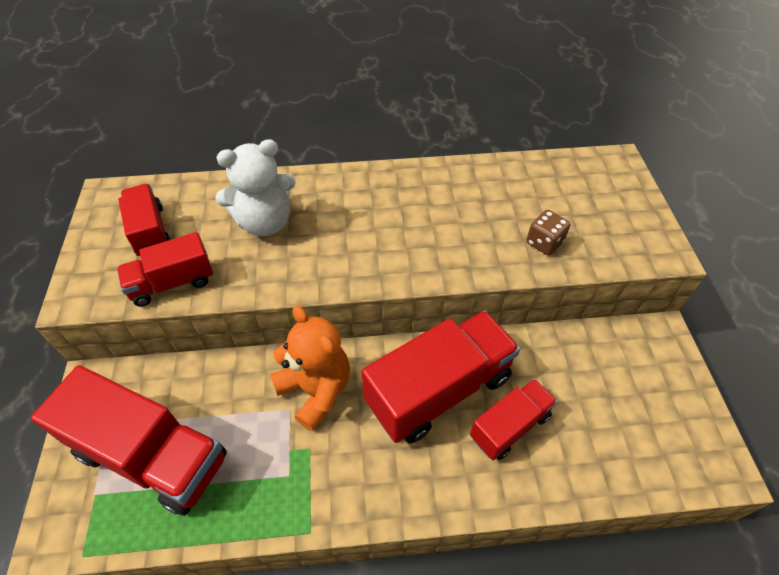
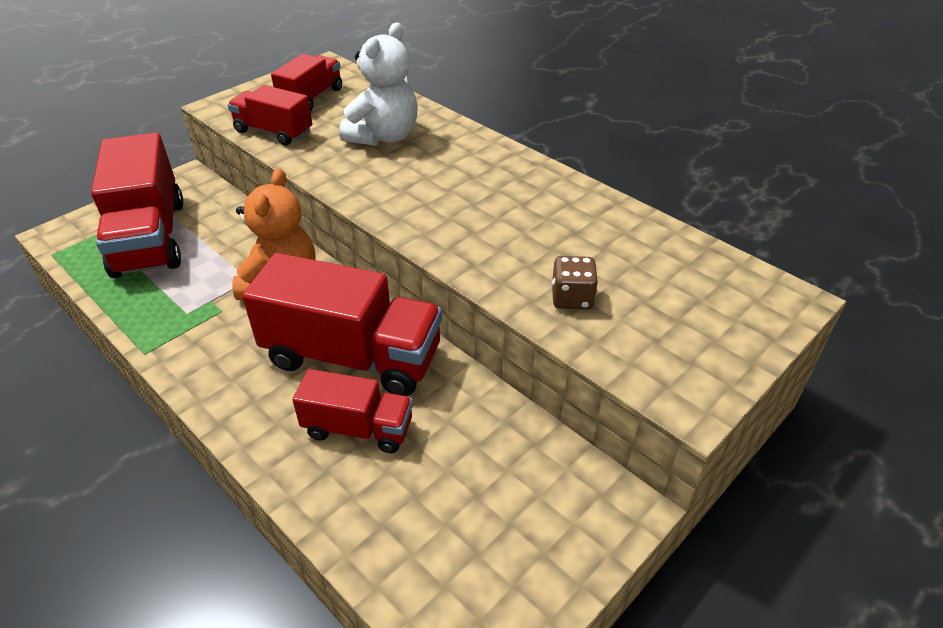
camera: 50 degrees right, 10 degrees down
(265, 222) = (384, 136): white teddy bear -> white teddy bear turned 90 degrees counterclockwise

